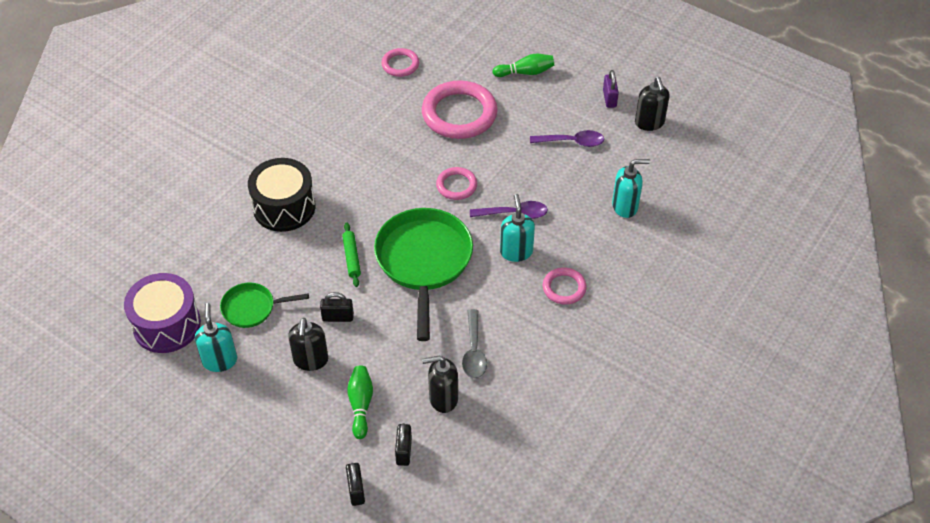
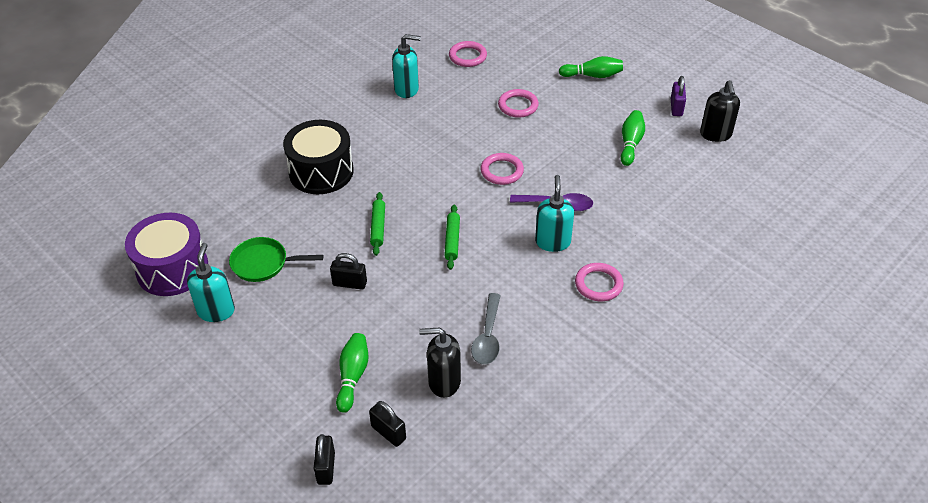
camera: 10 degrees right, 5 degrees down
(310, 360) = (310, 323): black soap dispenser -> none
(404, 451) = (388, 433): black padlock -> black padlock turned 60 degrees counterclockwise
(424, 262) = (452, 240): green pan -> green rolling pin
(459, 114) = (518, 106): pink ring -> pink ring, size x0.52
(572, 142) = (630, 143): purple spoon -> green bowling pin
(625, 206) = (678, 211): turquoise soap dispenser -> turquoise soap dispenser (407, 89)

